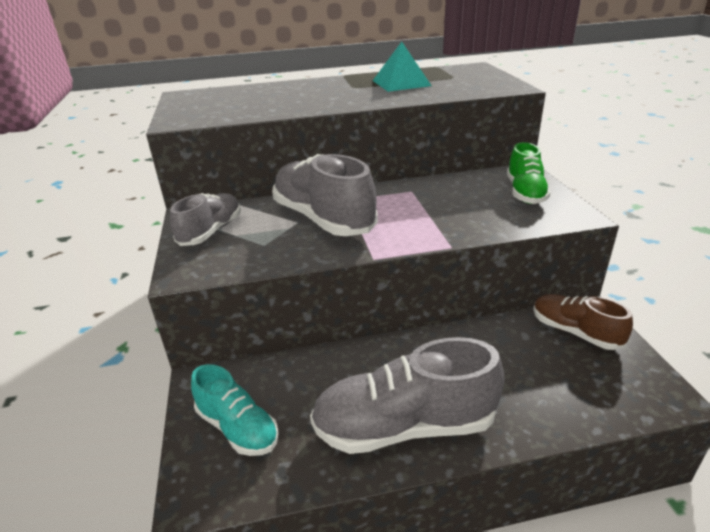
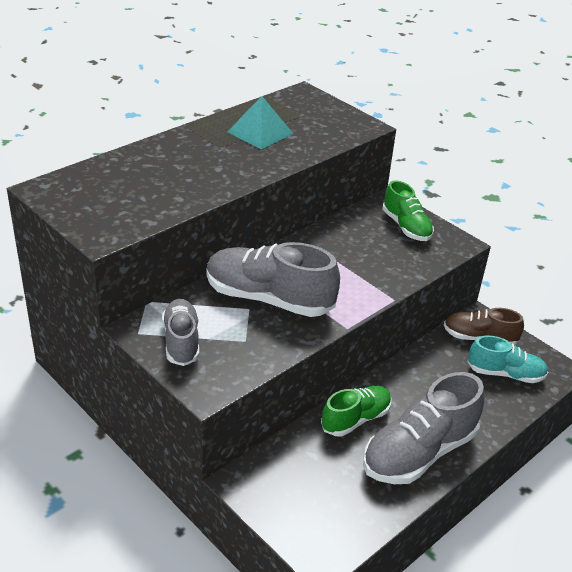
camera: 35 degrees left, 5 degrees up
(238, 428) = (306, 501): turquoise shoe -> turquoise shoe (505, 374)
(363, 366) = (355, 419): none -> green shoe

